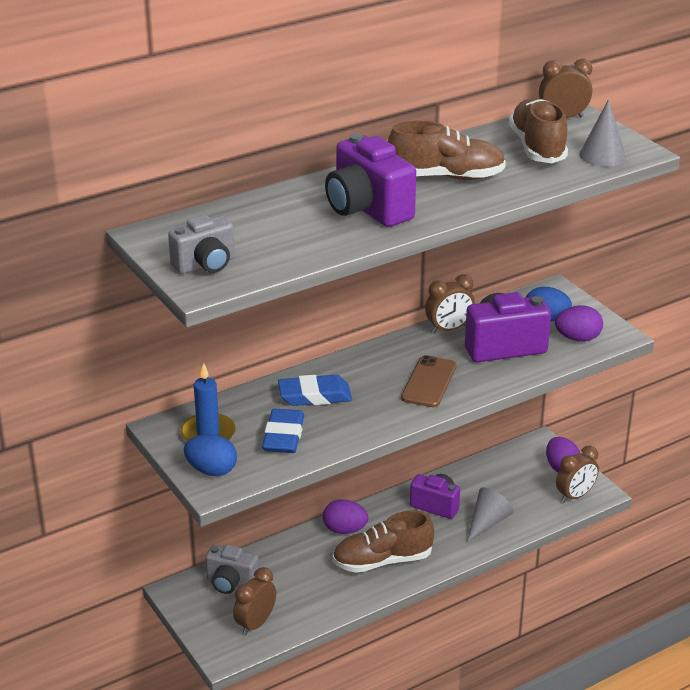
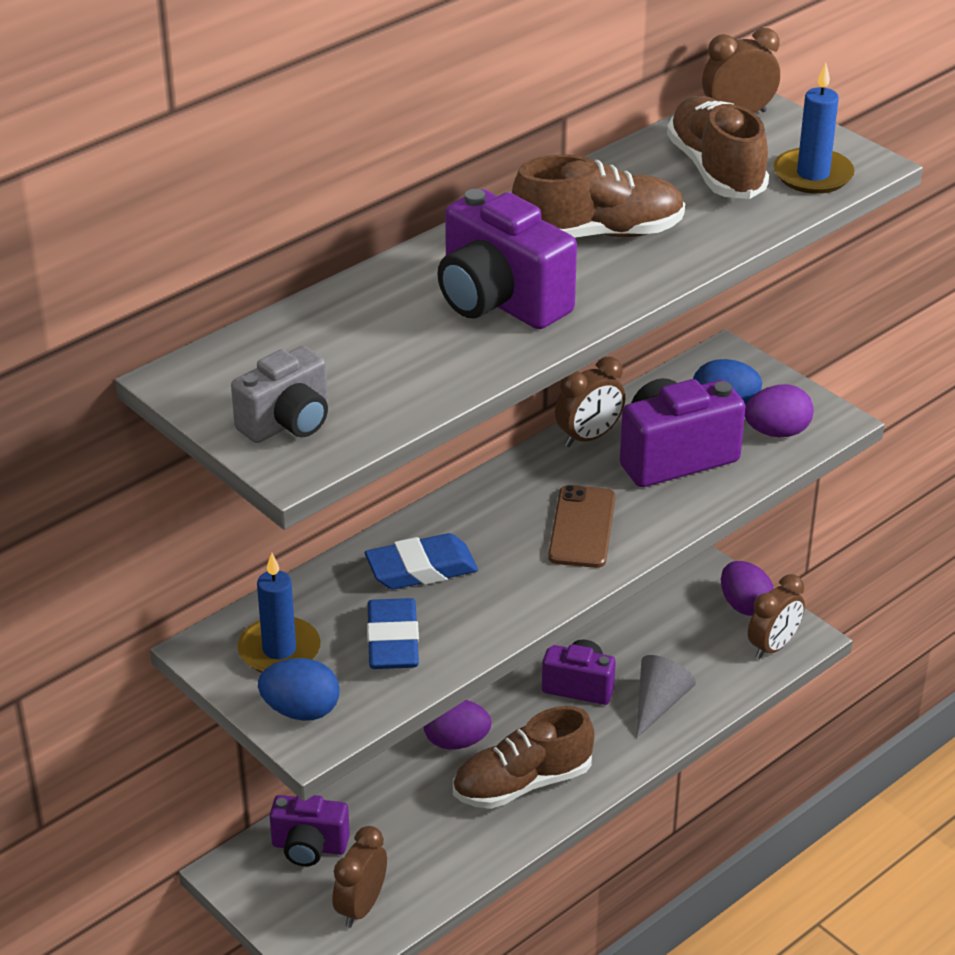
camera: 10 degrees left, 5 degrees up
(231, 582) = (309, 847): grey camera -> purple camera
(602, 155) = (813, 175): grey cone -> blue candle

